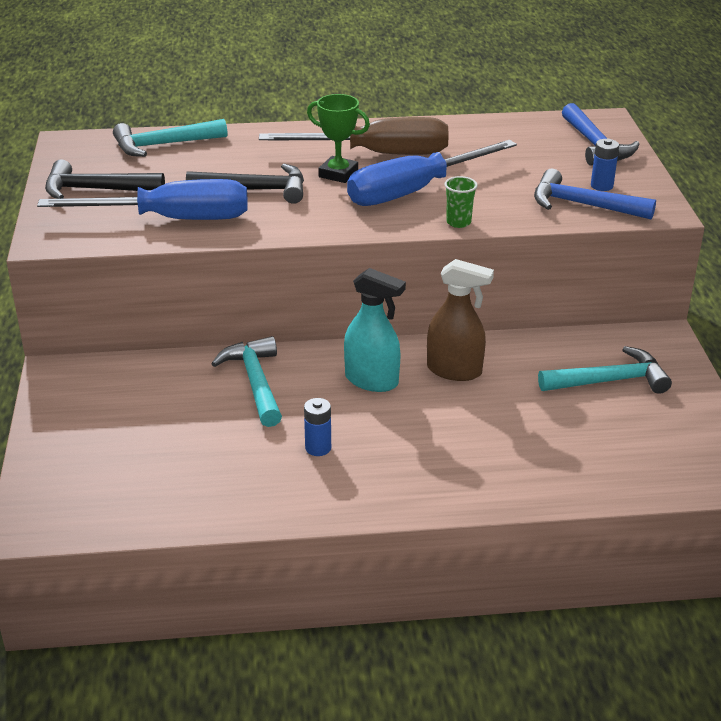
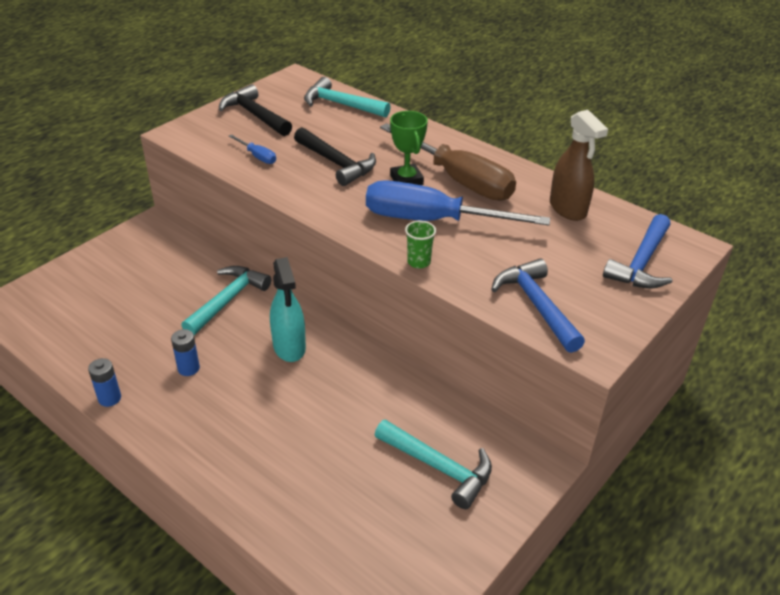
camera: 45 degrees right, 5 degrees up
(172, 219) = (257, 156): blue screwdriver -> blue screwdriver, size x0.41
(454, 370) = (348, 378): brown spray bottle -> brown spray bottle (568, 209)
(601, 186) = (582, 299): blue battery -> blue battery (109, 398)

